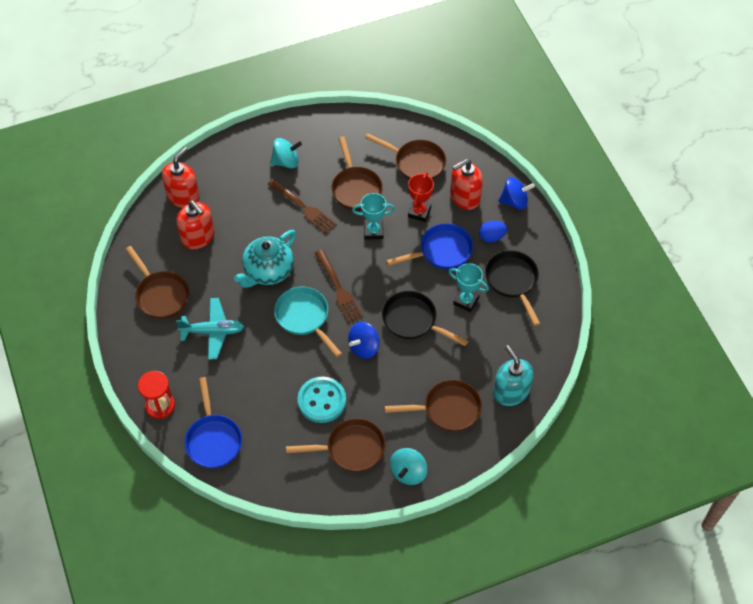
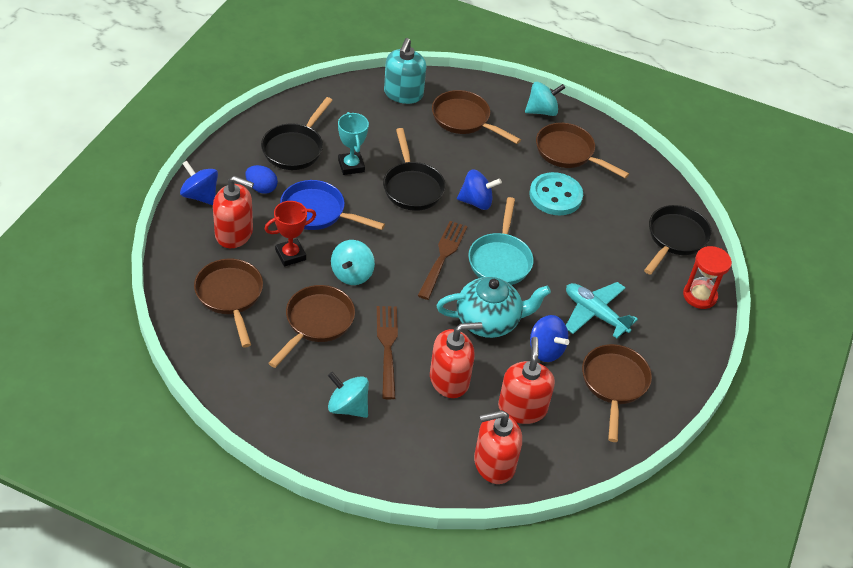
camera: 140 degrees left, 10 degrees down
(213, 439) = (675, 239): blue pan -> black pan
(218, 282) = (545, 350): none -> blue spinning top
(252, 219) = (449, 380): none -> red soap dispenser
(373, 231) = (352, 274): turquoise trophy -> turquoise spinning top

